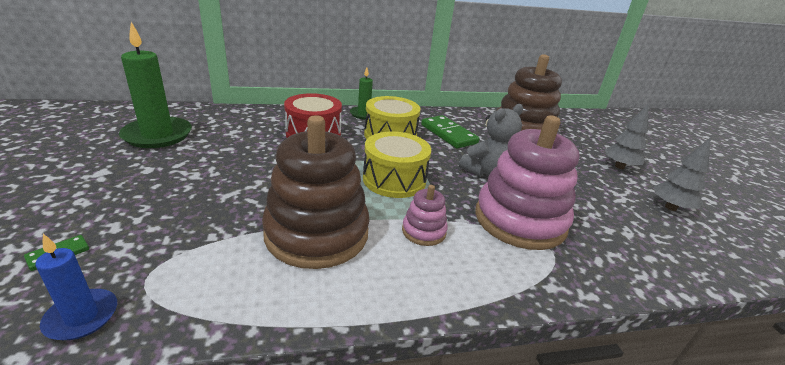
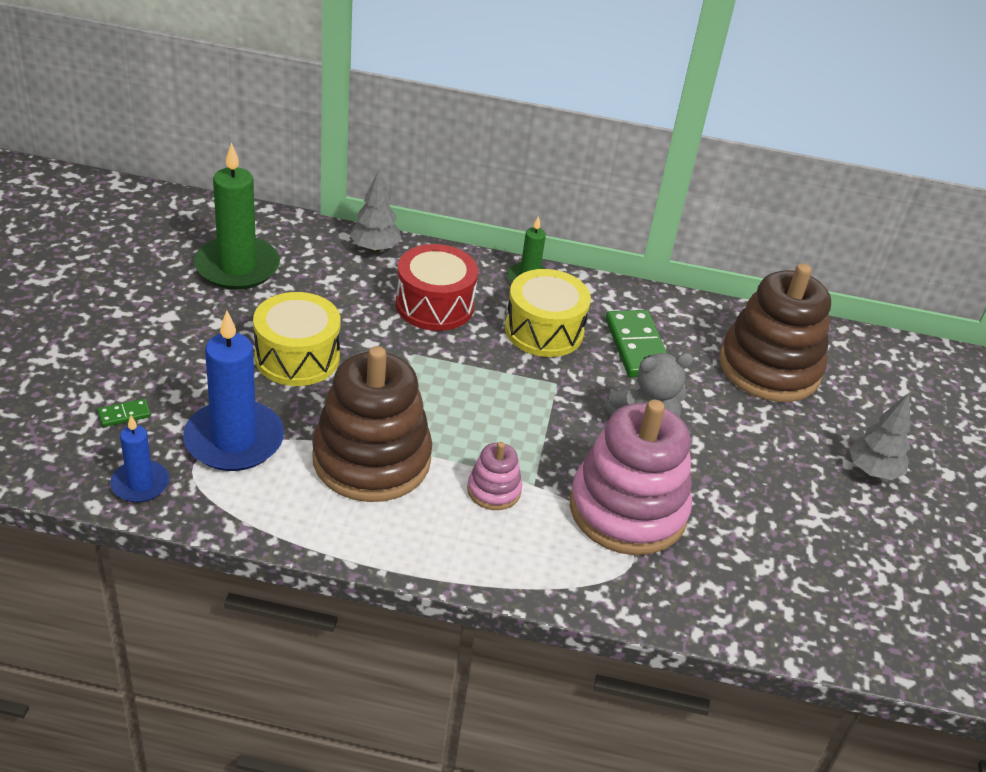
camera: 20 degrees right, 10 degrees up
(184, 249) = (234, 440): none -> blue candle
(394, 179) = (503, 409): yellow drum -> yellow drum (297, 357)
(670, 207) = (875, 554): grey tree -> grey tree (375, 248)

